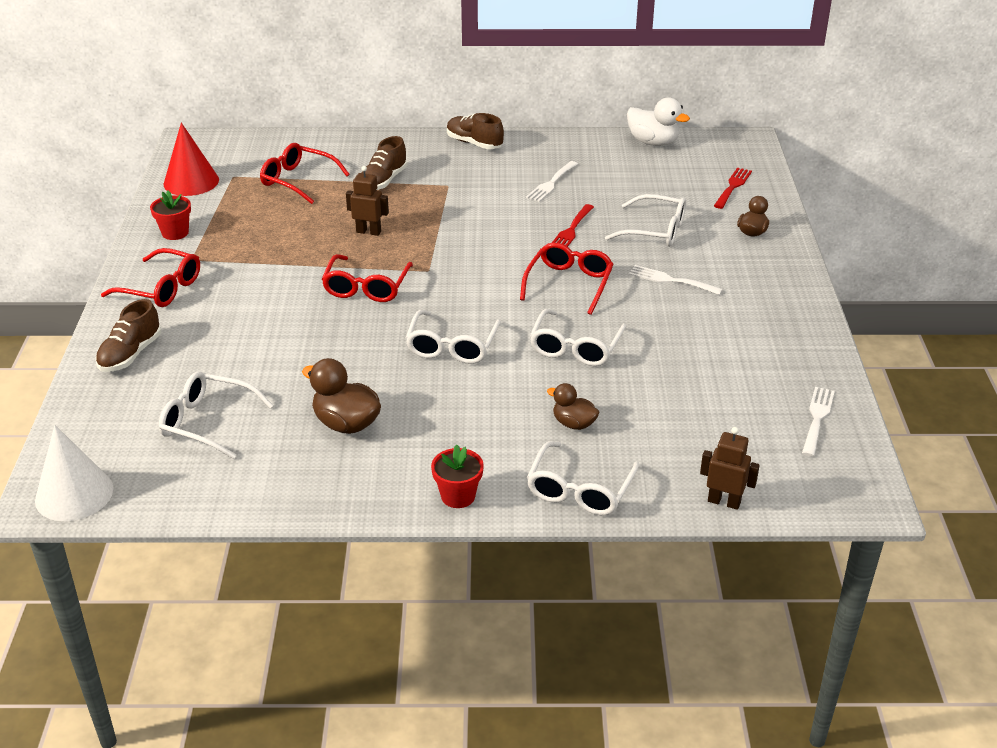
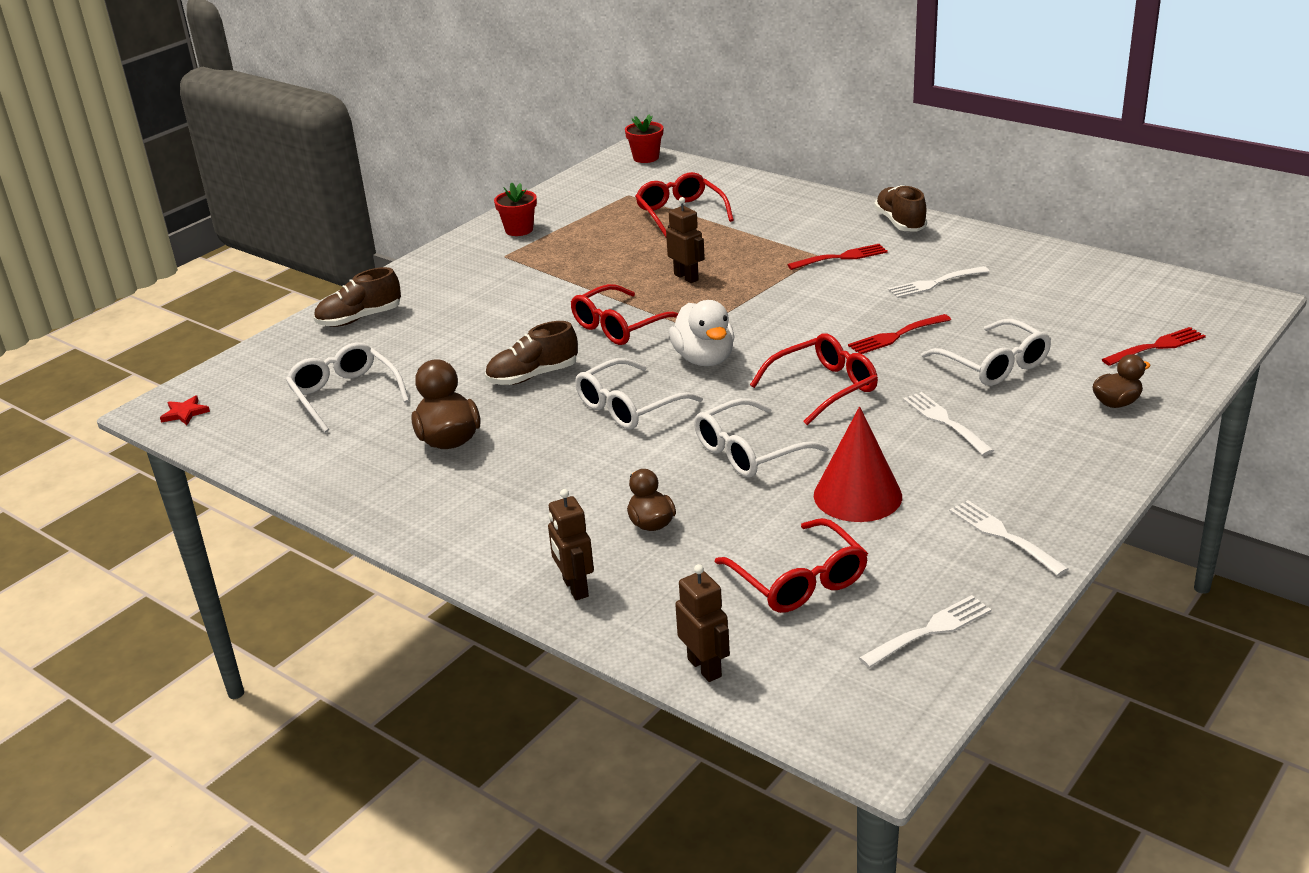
camera: 40 degrees right, 5 degrees down
(74, 494) = (185, 413): white cone -> red star
(161, 288) = (450, 273): red glasses -> red glasses (798, 580)
(191, 182) = (586, 190): red cone -> red cone (857, 495)
(383, 181) = (760, 234): brown shoe -> brown shoe (533, 376)
(458, 496) = (458, 543): red flower pot -> red flower pot (646, 158)
(465, 182) = (841, 257): none -> red fork
(580, 490) = (575, 588): white glasses -> brown robot
(653, 142) = (1114, 273): white duck -> white duck (704, 359)
(787, 342) = (1002, 535): none -> white fork

